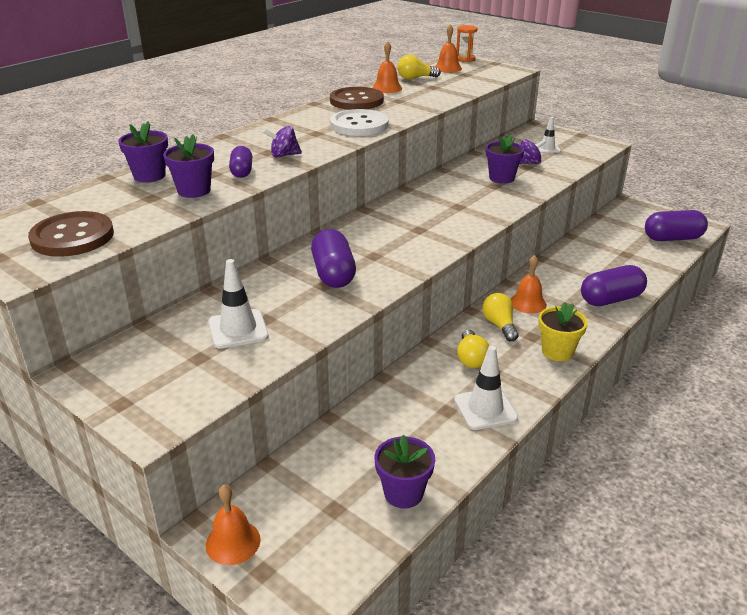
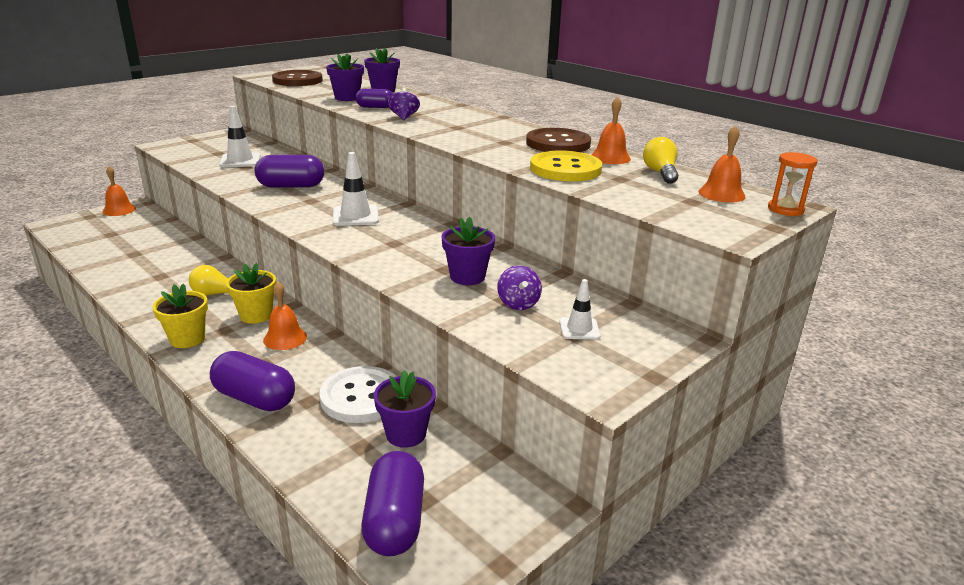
camera: 95 degrees right, 5 degrees down
(359, 125) = (475, 140): white button -> white button (361, 397)
(403, 493) = (97, 253): purple flower pot -> purple flower pot (406, 434)
(422, 99) = (565, 169): none -> yellow button
(485, 409) = (145, 291): white traffic cone -> white traffic cone (355, 216)
(500, 325) = (256, 315): yellow light bulb -> yellow flower pot
(611, 299) = (255, 398): purple capsule -> purple capsule turned 45 degrees counterclockwise

